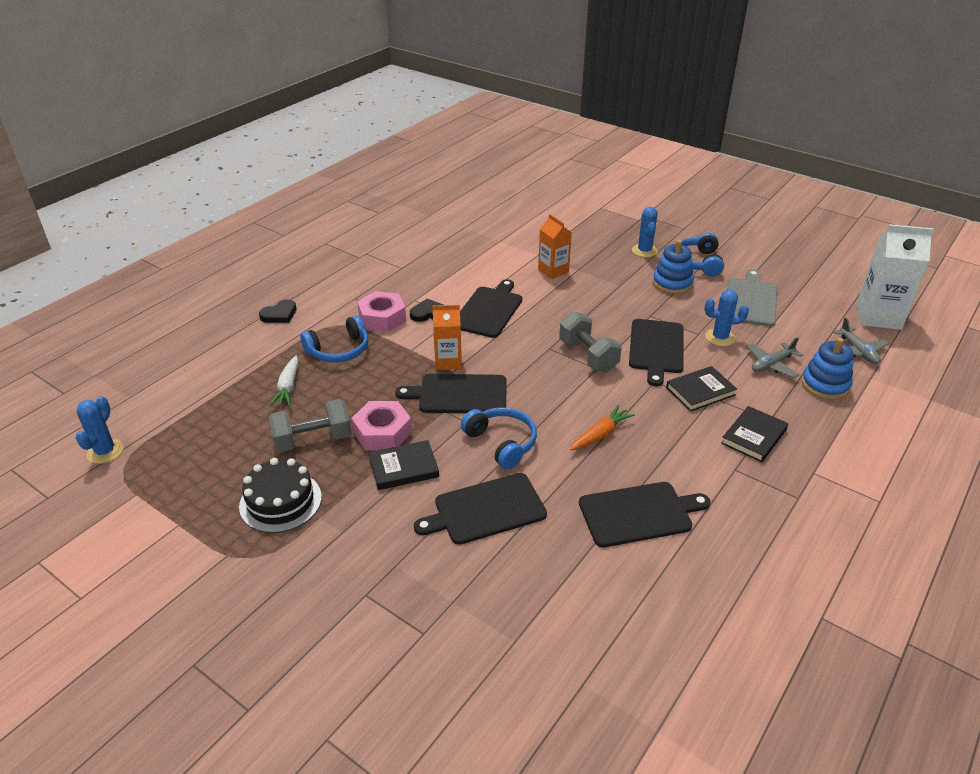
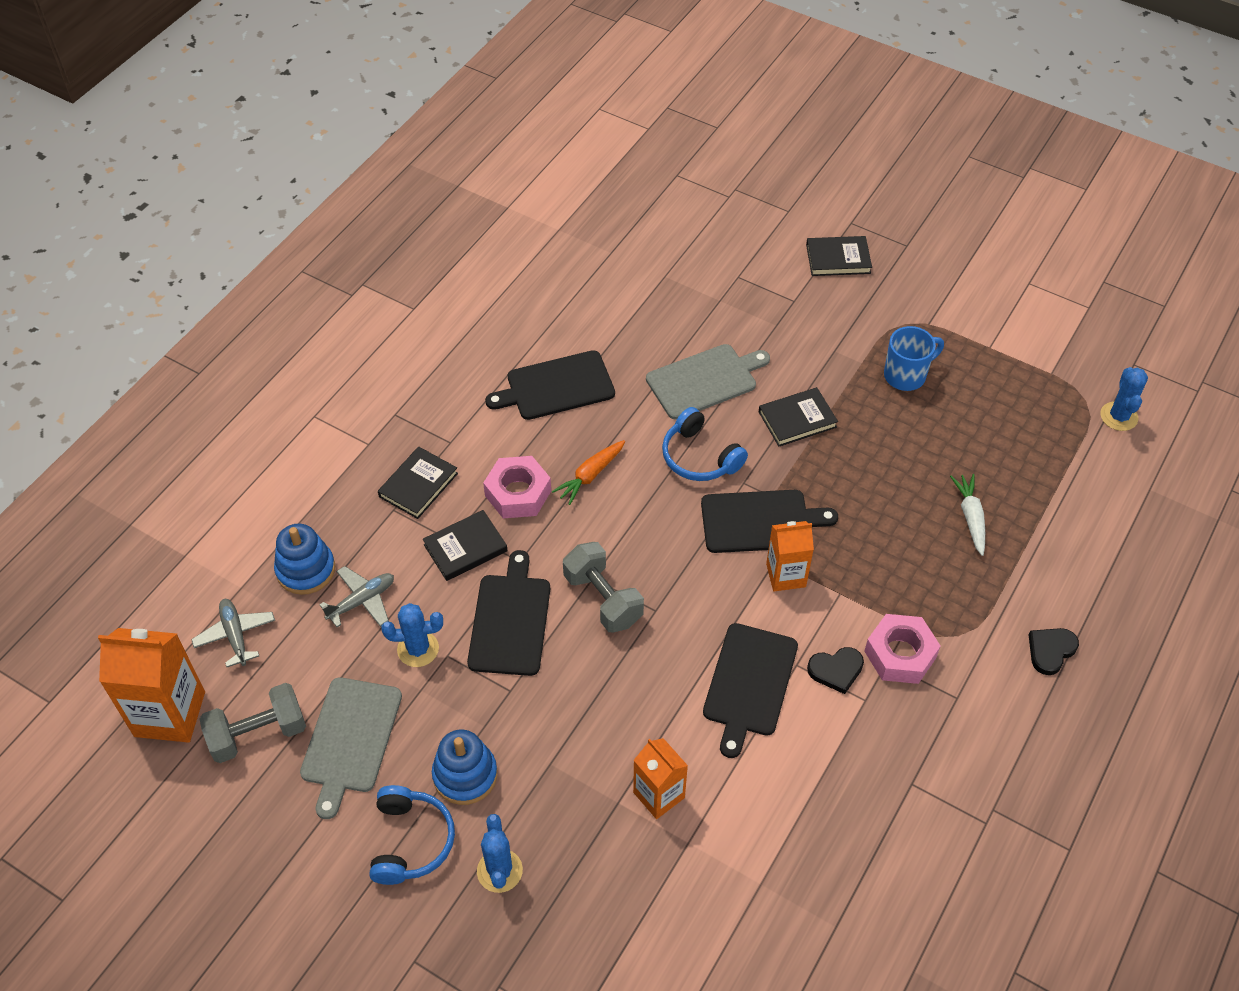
camera: 175 degrees right, 15 degrees up
(280, 501) = (906, 375): black cake -> blue mug
(290, 650) = (838, 259): none -> black book
(313, 440) = (906, 446): grey dumbbell -> grey dumbbell (258, 734)
(339, 350) = (935, 585): blue headphones -> none
(382, 432) = (834, 461): pink nut -> pink nut (518, 493)
(485, 510) = (705, 380): black cutting board -> grey cutting board
(878, 317) = (170, 714): white carton -> orange carton

